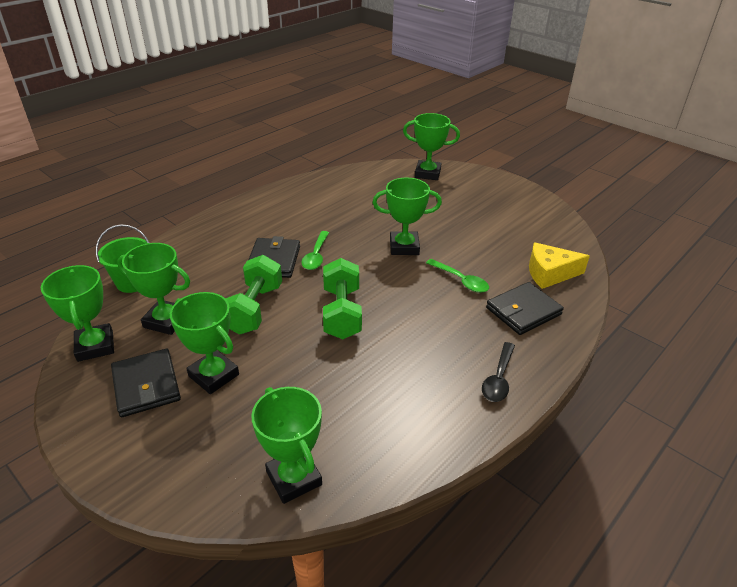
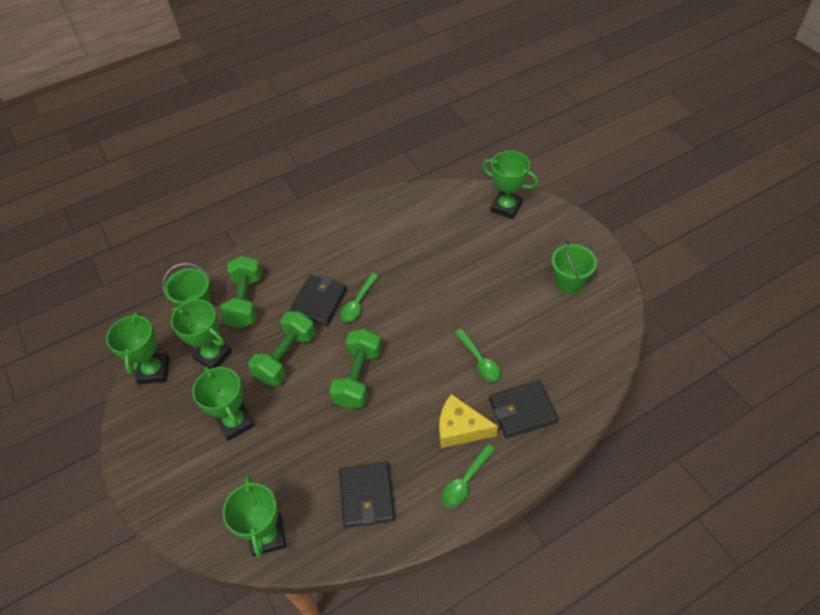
camera: 20 degrees right, 15 degrees up
(146, 385) = (183, 420): black wallet -> black wallet (367, 496)
(190, 271) = (245, 301): none -> green dumbbell
(404, 247) = (443, 307): green trophy -> none
(498, 378) = (465, 481): black spoon -> green spoon
(512, 214) = (569, 282): none -> green bucket
(549, 273) = (570, 369): yellow cheese -> yellow cheese (460, 428)

